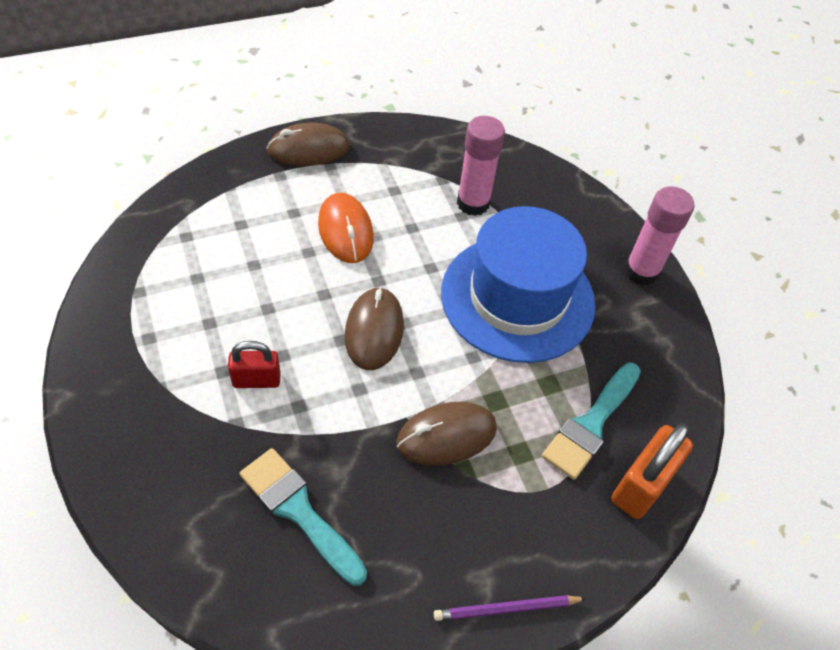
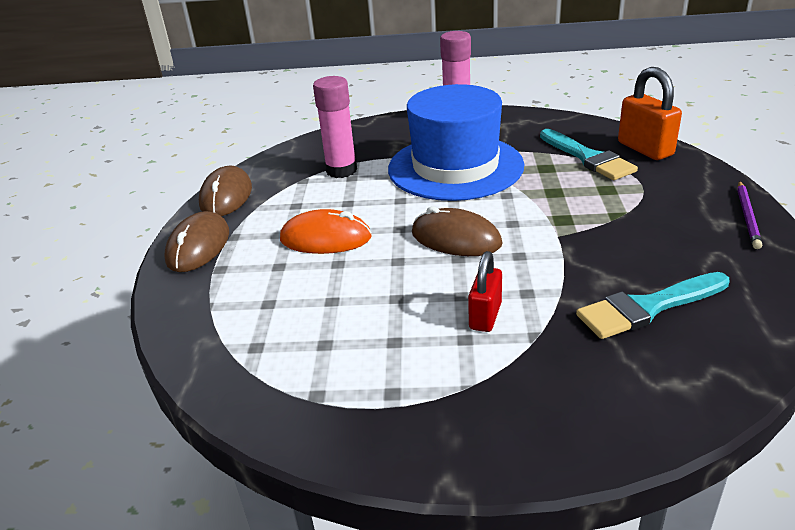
camera: 60 degrees left, 20 degrees down
(446, 436) = (582, 219): brown mouse -> brown mouse (226, 196)

